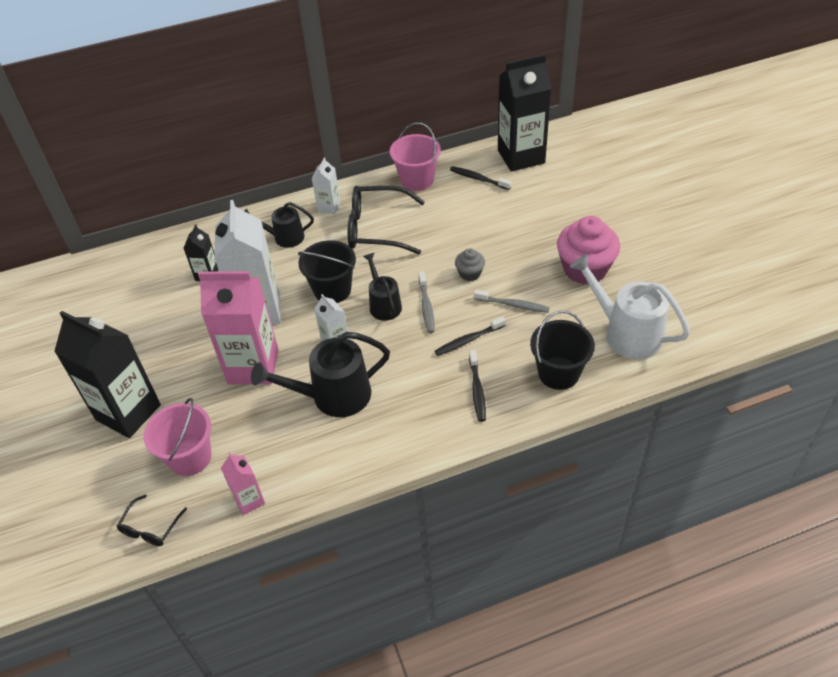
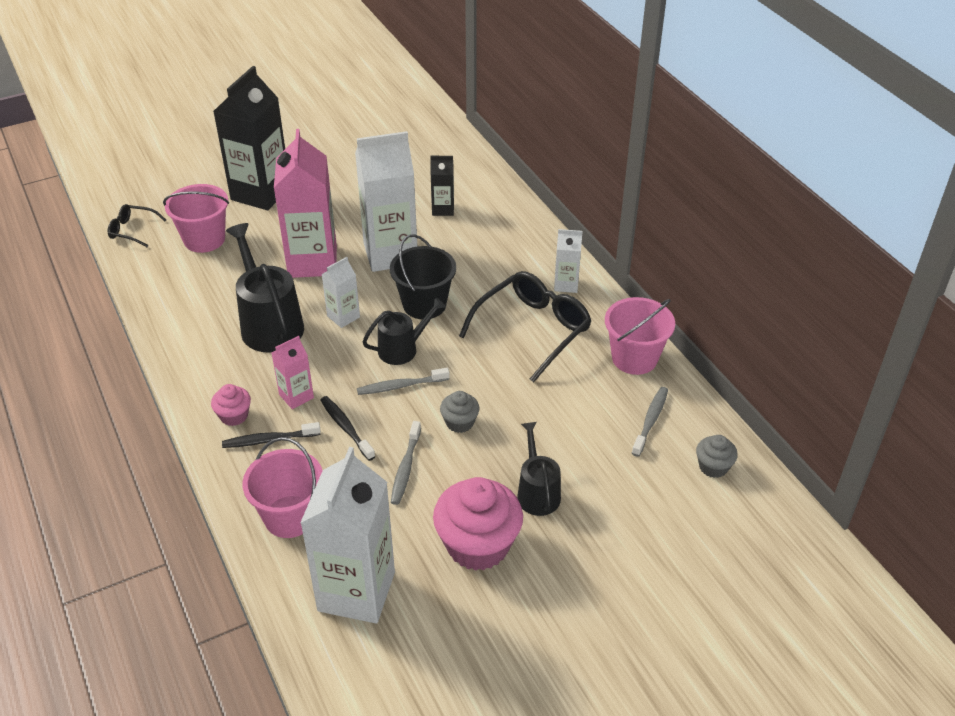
camera: 80 degrees right, 5 degrees down
(249, 500) = (150, 284): pink carton -> pink carton (296, 396)
(285, 237) = (507, 256): black watering can -> black watering can (537, 492)
(377, 228) = (533, 330): black glasses -> black glasses turned 45 degrees clockwise
(446, 416) = (234, 416): none -> pink cupcake
(478, 179) = (650, 421): black toothbrush -> grey toothbrush
(521, 156) = (713, 467): black carton -> grey cupcake
(558, 373) = (290, 516): black bucket -> pink bucket
(626, 333) = (356, 591): white watering can -> white carton

